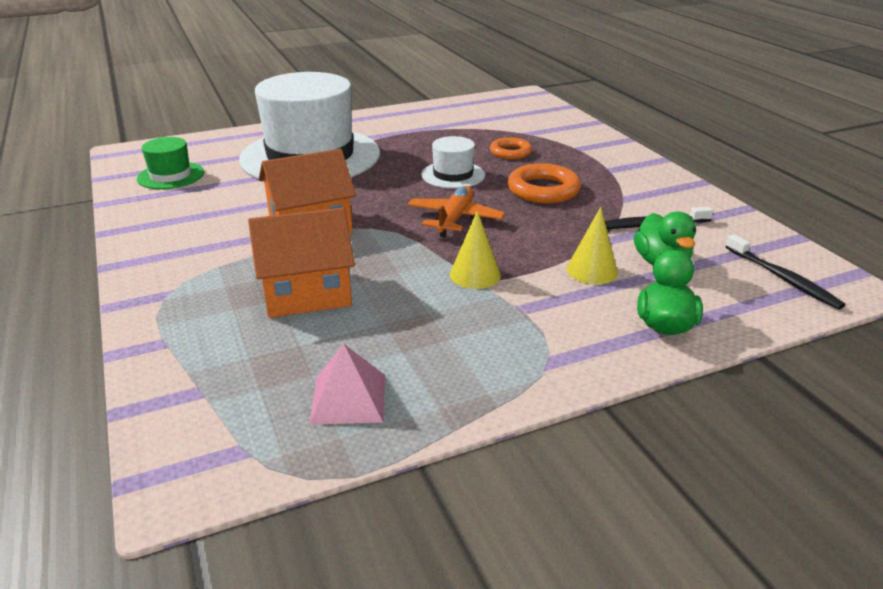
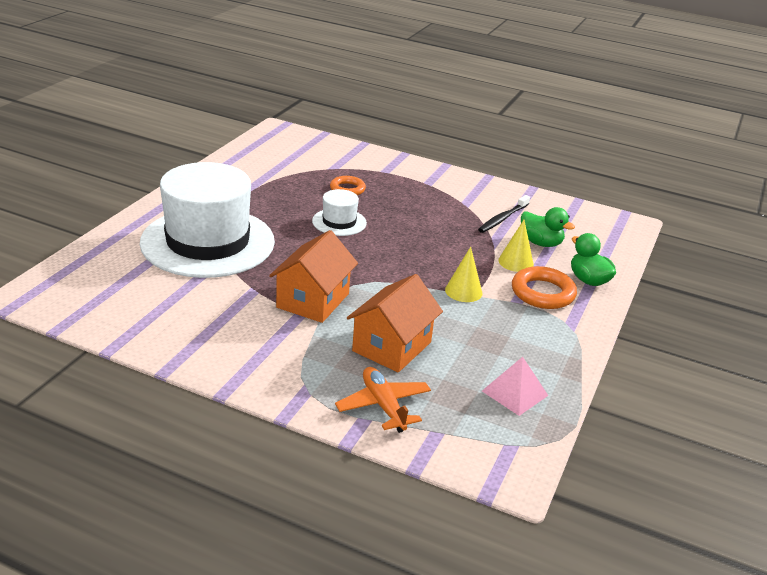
camera: 45 degrees left, 0 degrees up
(171, 175) = (121, 302): green hat -> none
(455, 219) = (394, 257): orange plane -> orange plane (383, 406)
(543, 190) = (412, 214): orange ring -> orange ring (542, 293)
(783, 278) = (601, 229): black toothbrush -> none

